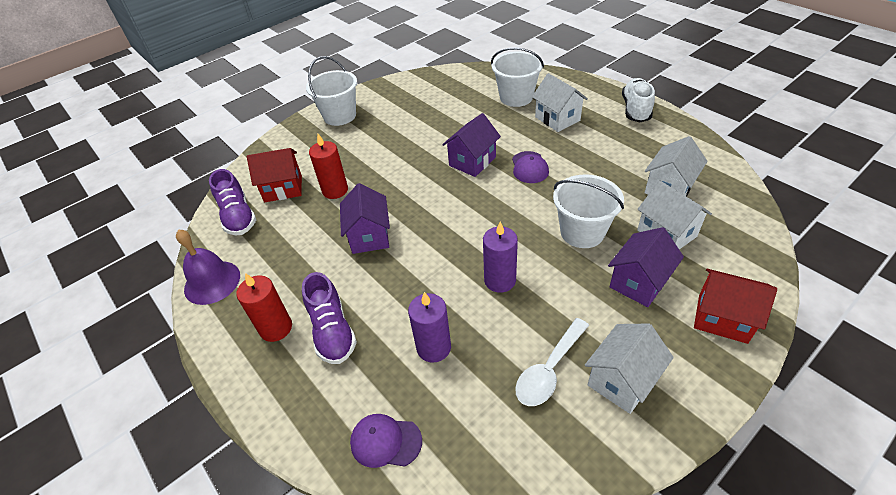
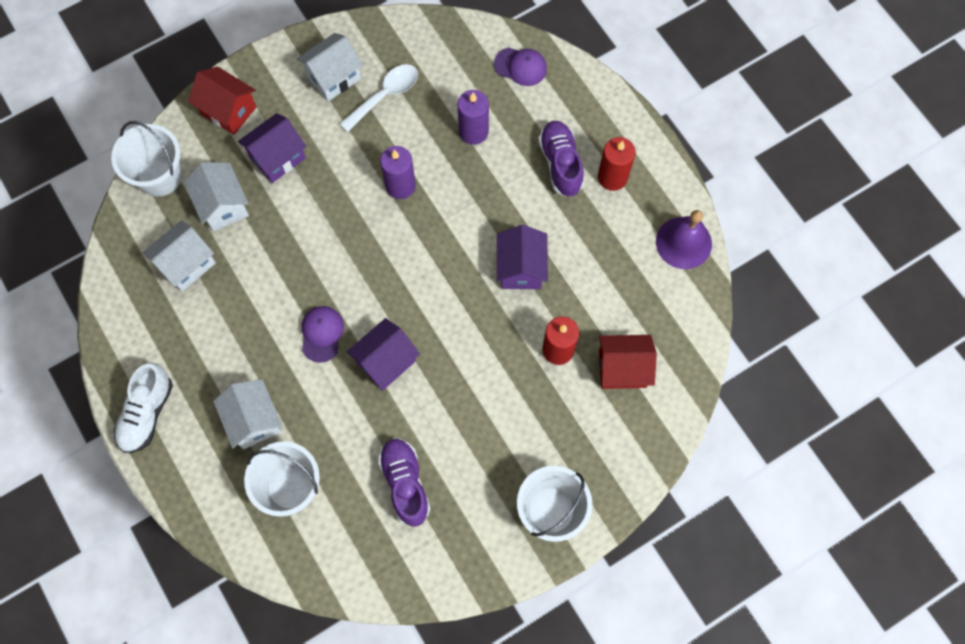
camera: 175 degrees left, 25 degrees up
(238, 217) = (671, 332): purple shoe -> purple shoe (405, 483)
(582, 232) = (302, 225): white bucket -> white bucket (160, 176)

